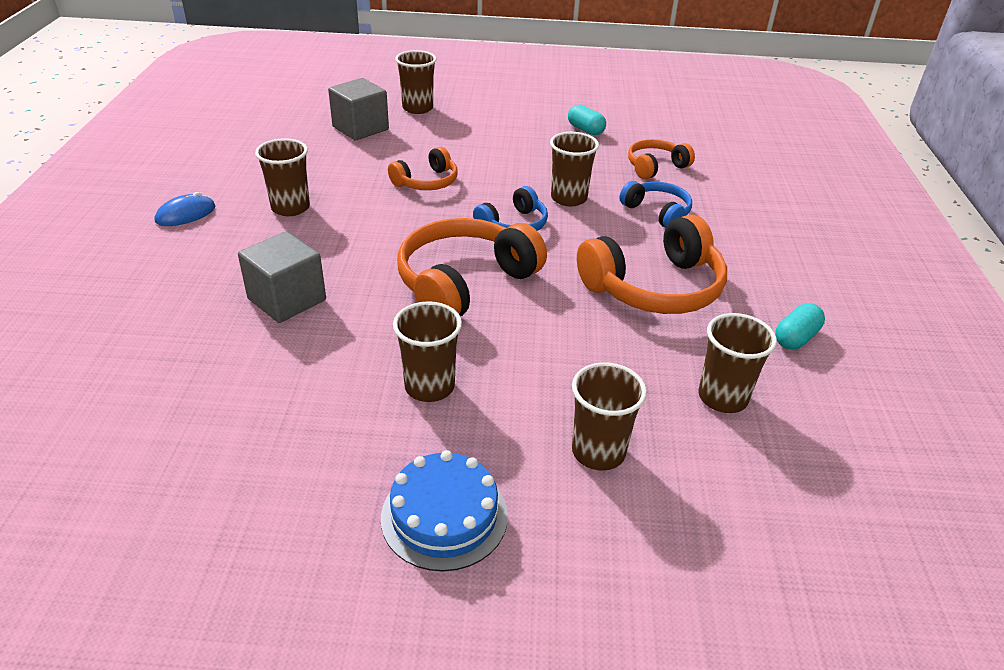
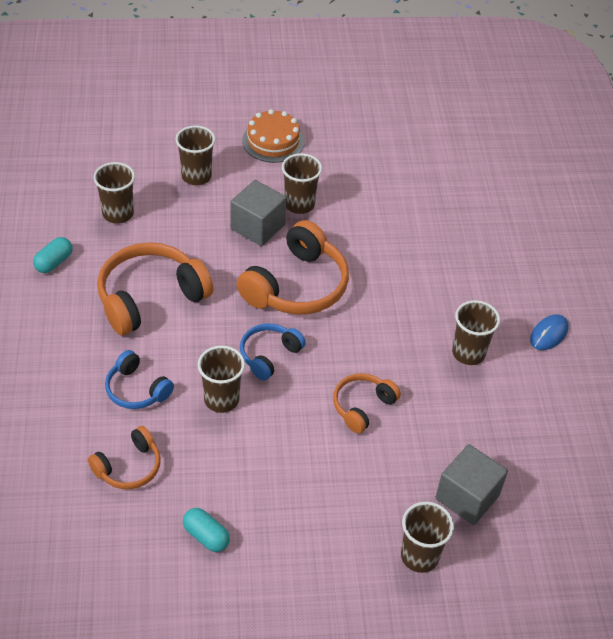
camera: 170 degrees right, 10 degrees up
(287, 299) = (417, 257): grey cube -> grey cube (257, 227)
(444, 516) = (273, 141): blue cake -> orange cake

